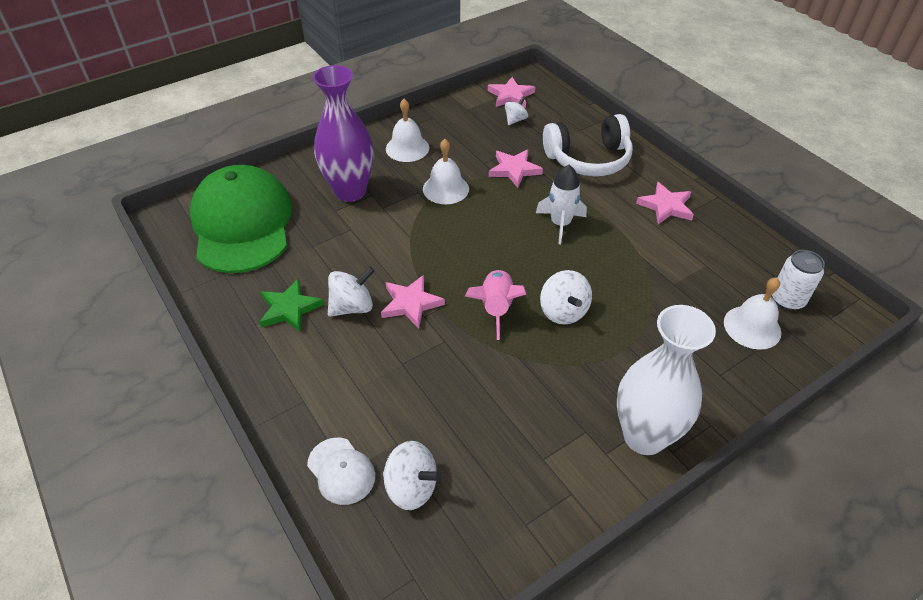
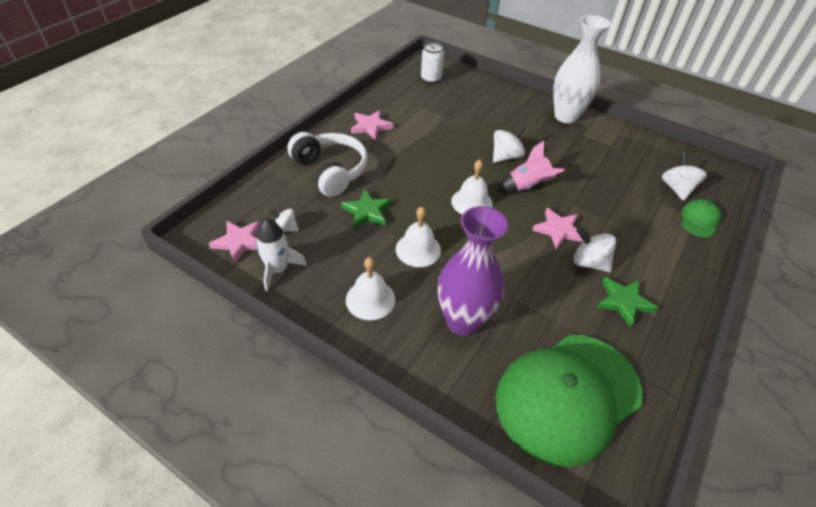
camera: 115 degrees left, 0 degrees up
(341, 471) = (699, 220): white cap -> green cap
(514, 170) = (367, 211): pink star -> green star
(560, 224) = (421, 172): white rocket -> white rocket (278, 269)
(752, 327) = (461, 89): white bell -> white bell (472, 202)

